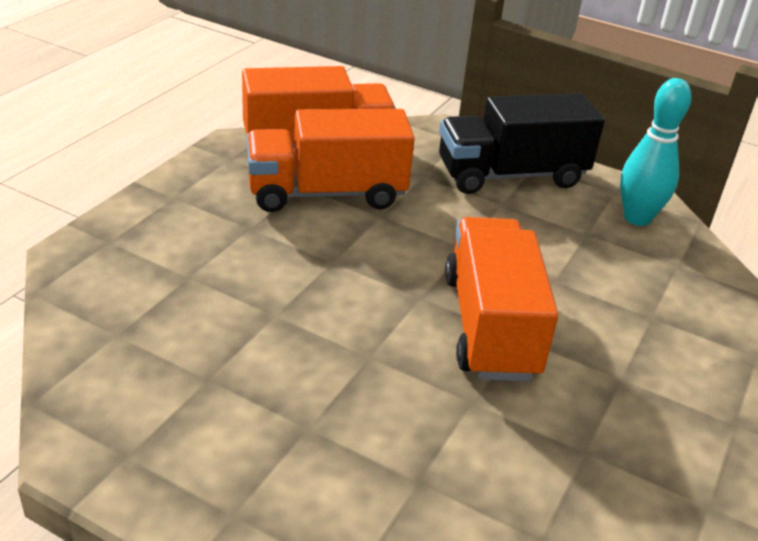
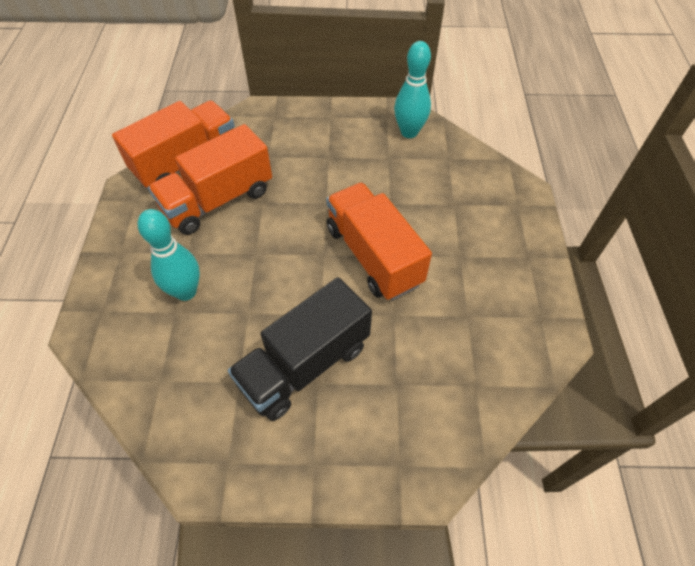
camera: 25 degrees left, 20 degrees up
(218, 263) = (186, 291): none -> turquoise bowling pin
(511, 175) = (321, 131): black truck -> black truck (304, 364)

